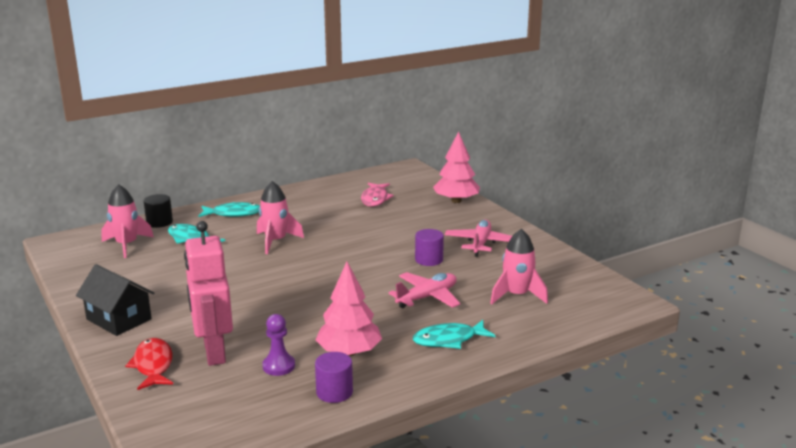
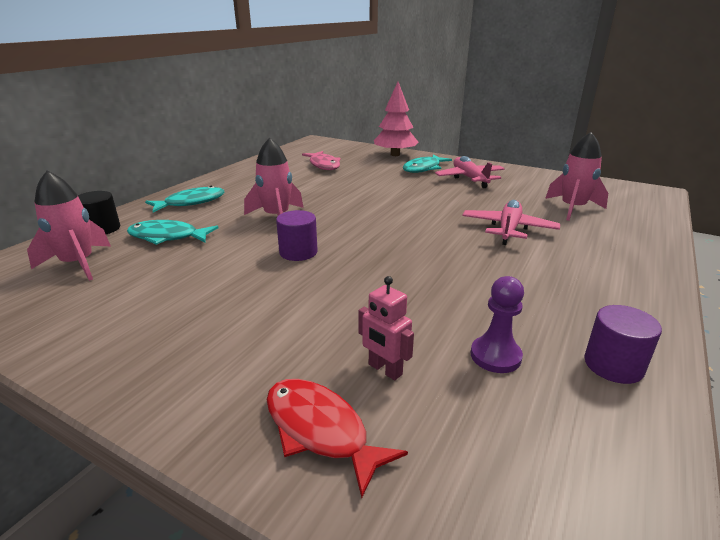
camera: 30 degrees left, 5 degrees up
(119, 319) = (171, 371): black house -> none
(214, 352) = (385, 369): pink robot -> pink robot, size x0.46
(349, 352) = (539, 307): pink tree -> none
(429, 260) = (451, 199): purple cylinder -> purple cylinder (298, 252)
(448, 340) = (600, 262): turquoise fish -> turquoise fish (423, 168)

